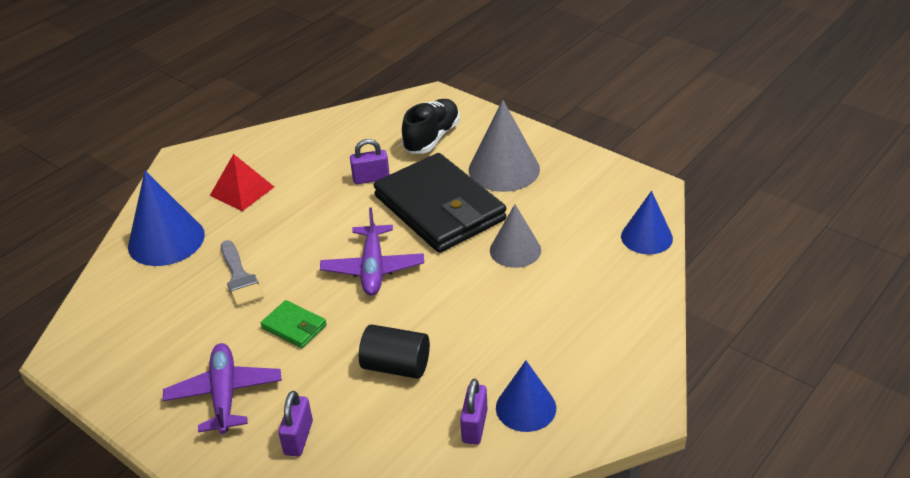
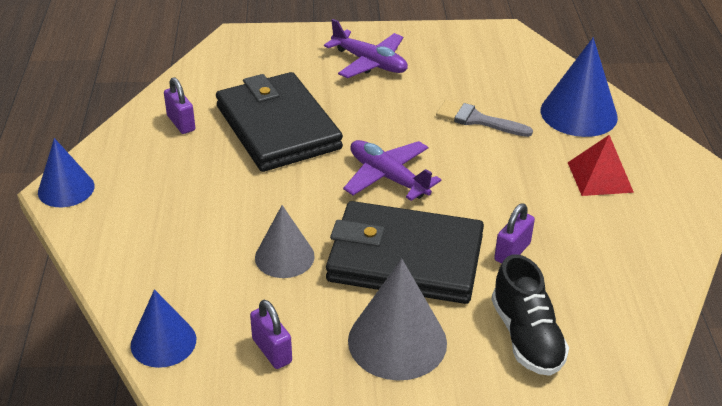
camera: 135 degrees right, 0 degrees up
(294, 327) = (385, 113): green wallet -> none
(298, 438) = (290, 67): purple padlock -> purple padlock (272, 351)
(396, 366) = (278, 127): black cylinder -> black wallet
(526, 407) = (154, 149): blue cone -> blue cone (66, 189)

